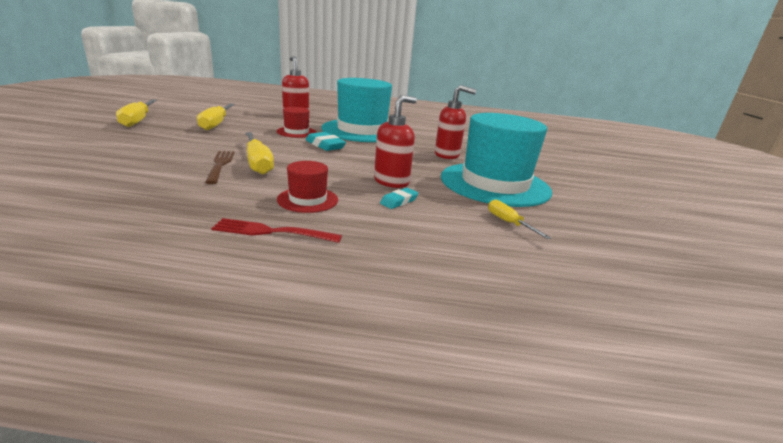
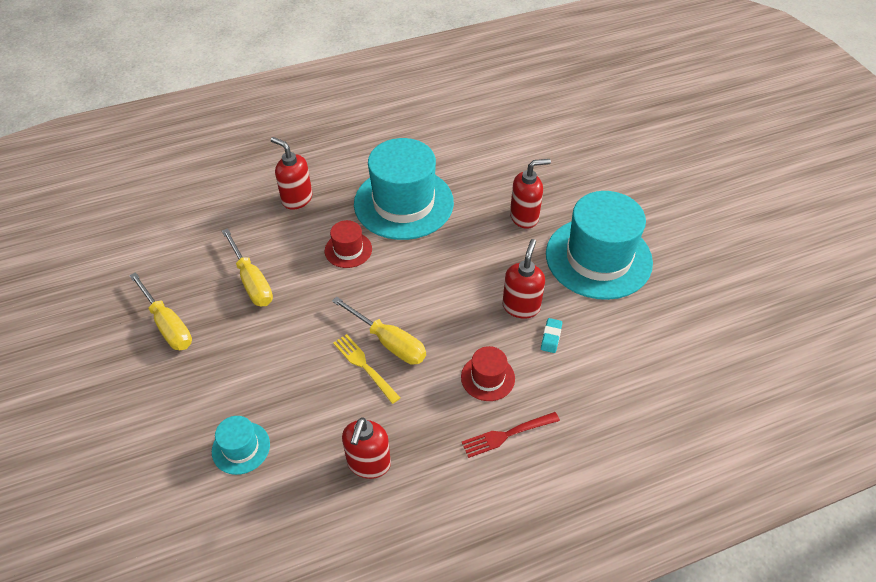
camera: 25 degrees left, 25 degrees up
(62, 163) = (241, 448): none -> turquoise hat
(125, 200) = (368, 464): none -> red soap dispenser
(220, 165) = (364, 366): brown fork -> yellow fork
(325, 145) = (405, 265): turquoise eraser -> none
(508, 223) = (643, 322): yellow screwdriver -> none

